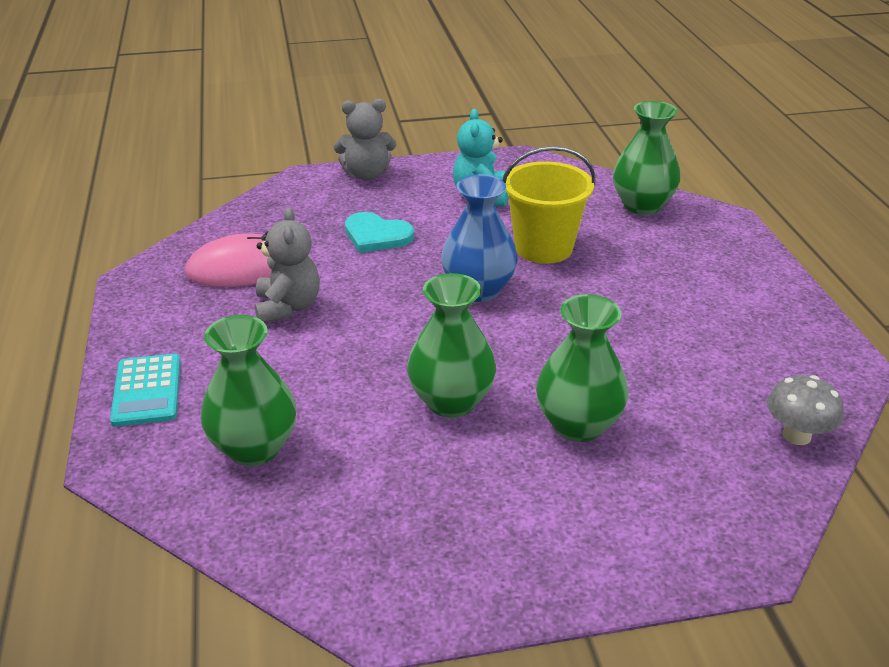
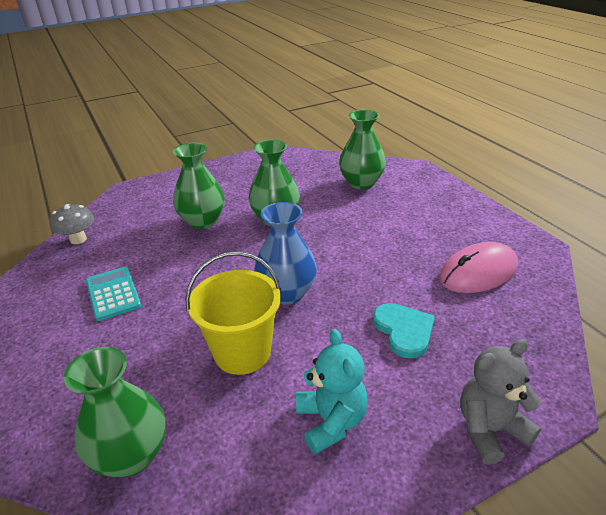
camera: 165 degrees right, 0 degrees up
(147, 391) = (440, 193): turquoise calculator -> turquoise calculator (113, 293)
(288, 307) = (414, 250): grey teddy bear -> none
(376, 235) = (404, 330): turquoise heart -> turquoise heart turned 60 degrees clockwise

